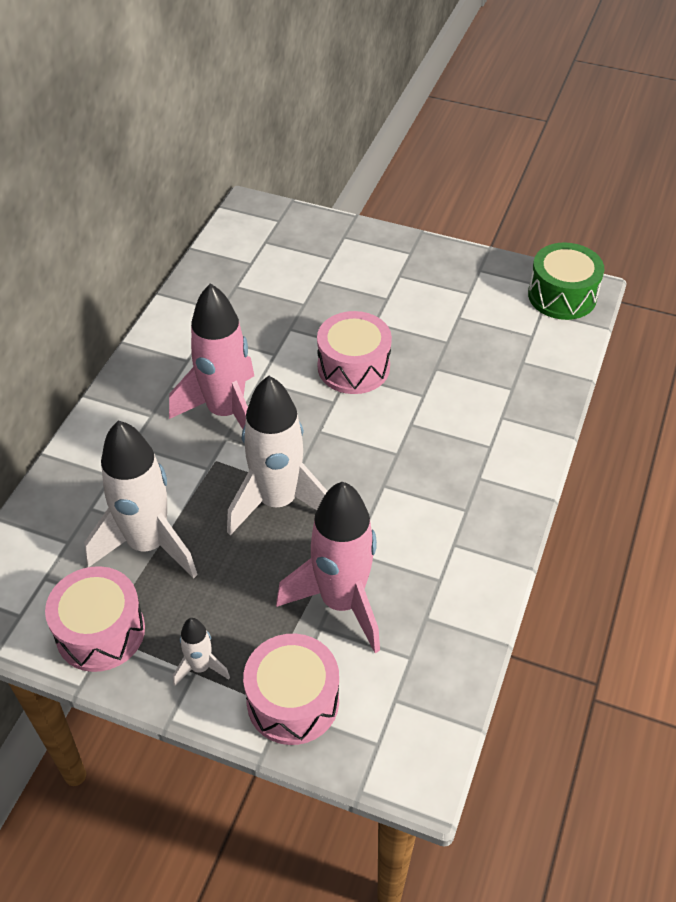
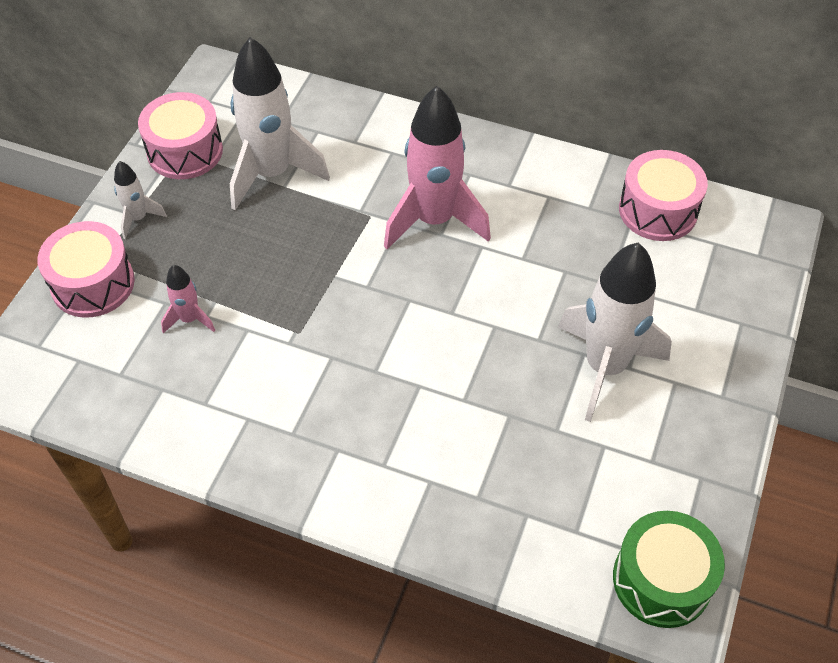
camera: 90 degrees right, 5 degrees up
(278, 502) = (315, 267): white rocket -> white rocket (605, 367)
(341, 602) = (189, 319): pink rocket -> pink rocket, size x0.47
(353, 367) = (506, 331): pink drum -> pink drum (658, 210)

